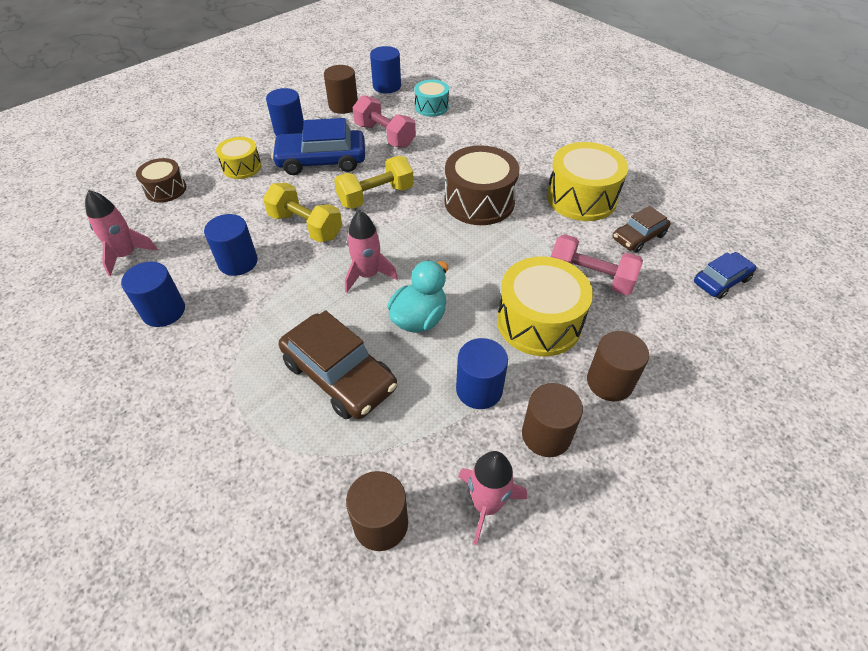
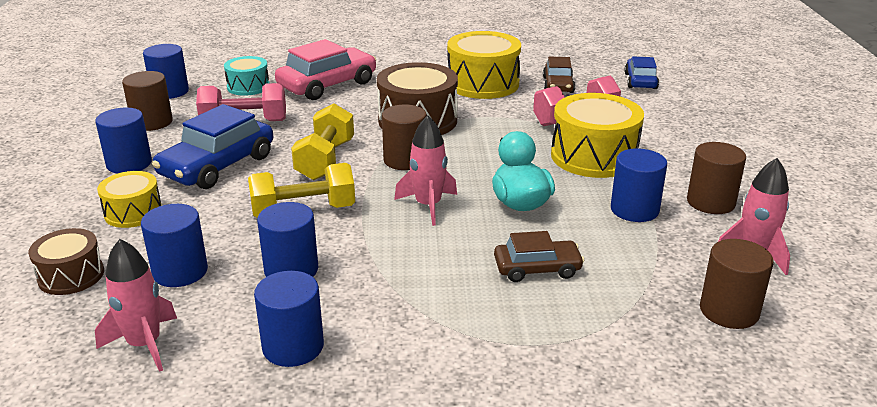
camera: 50 degrees left, 20 degrees down
(200, 222) = (180, 271): none -> blue cylinder
(339, 375) = (537, 268): brown car -> brown car, size x0.58
(477, 133) = (327, 85): none -> pink car
(609, 382) = (687, 157): brown cylinder -> brown cylinder (405, 160)

